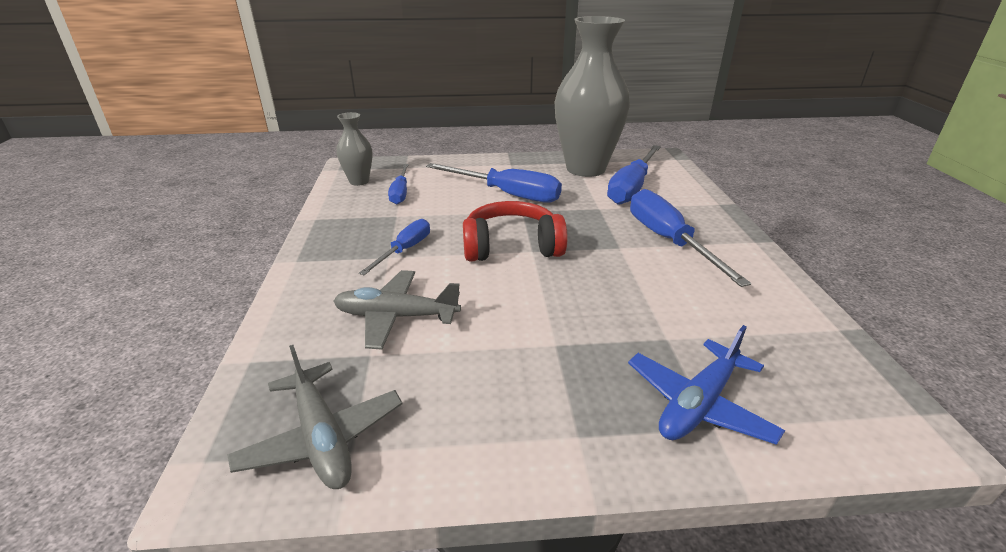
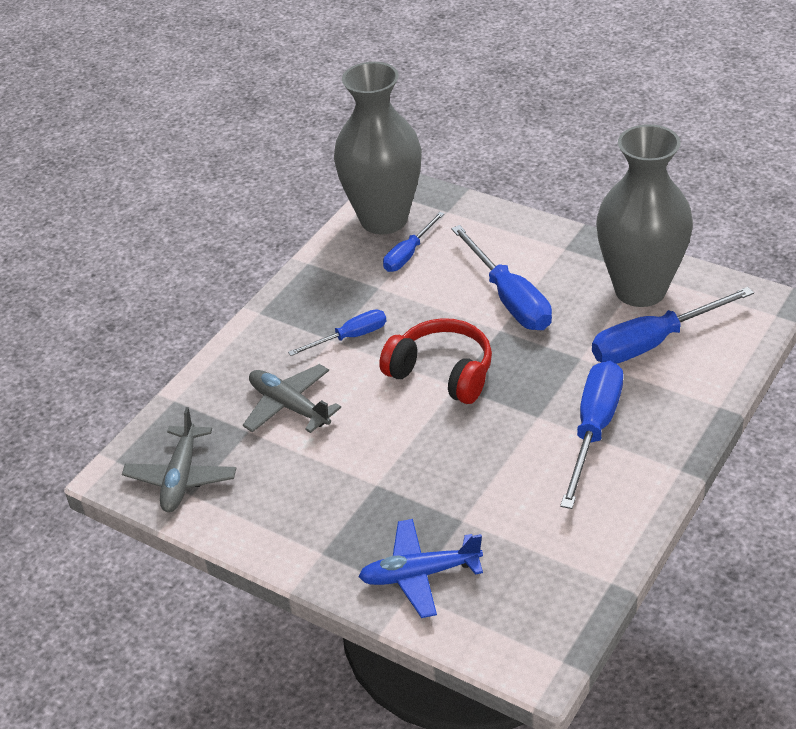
camera: 40 degrees right, 10 degrees up
(359, 181) = (384, 219): grey vase -> grey vase, size x2.16

